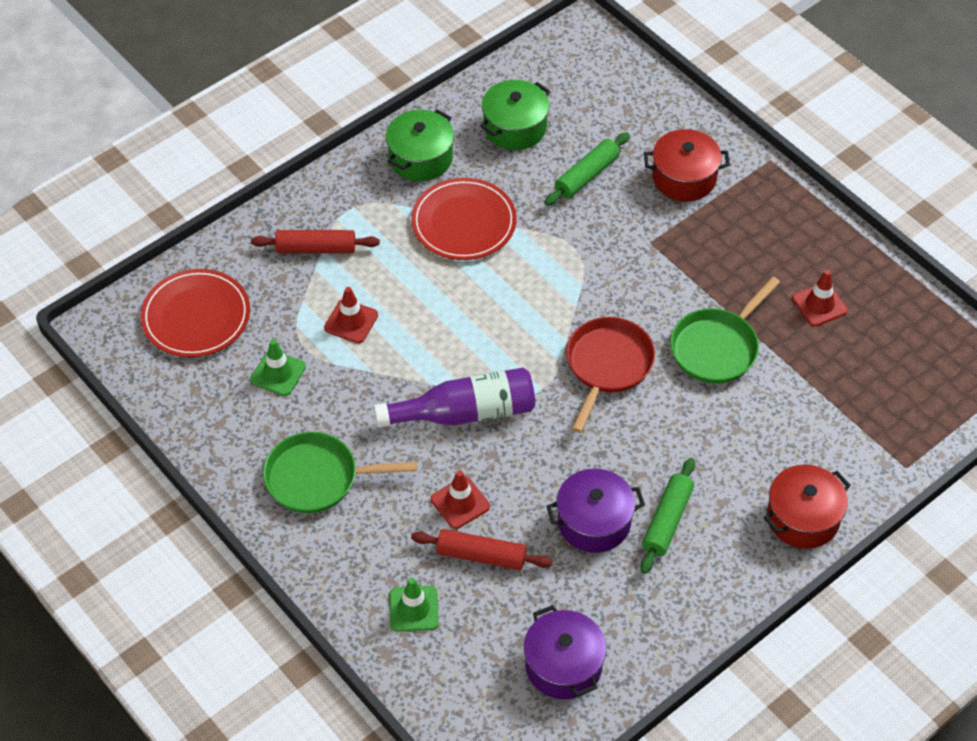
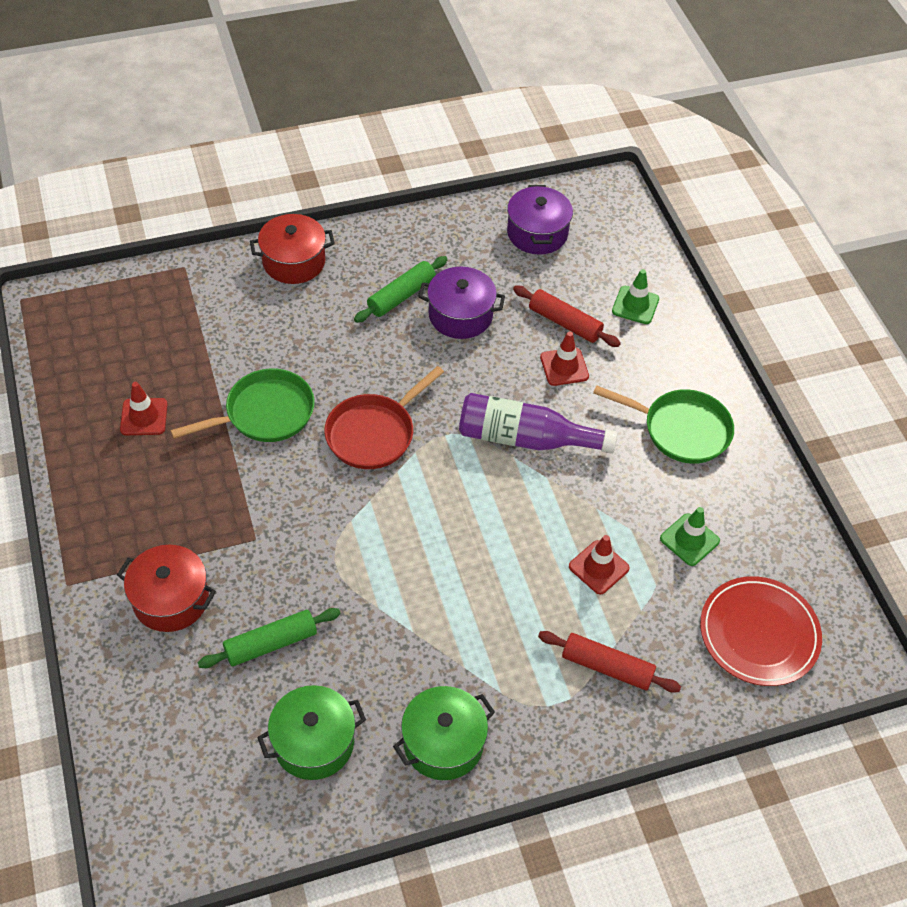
camera: 160 degrees left, 0 degrees up
(464, 222) = (434, 637): red plate -> none

